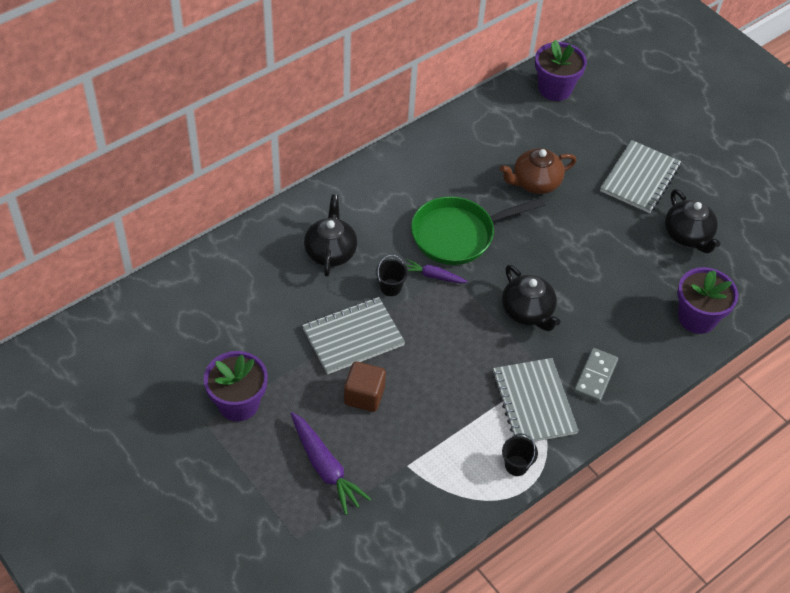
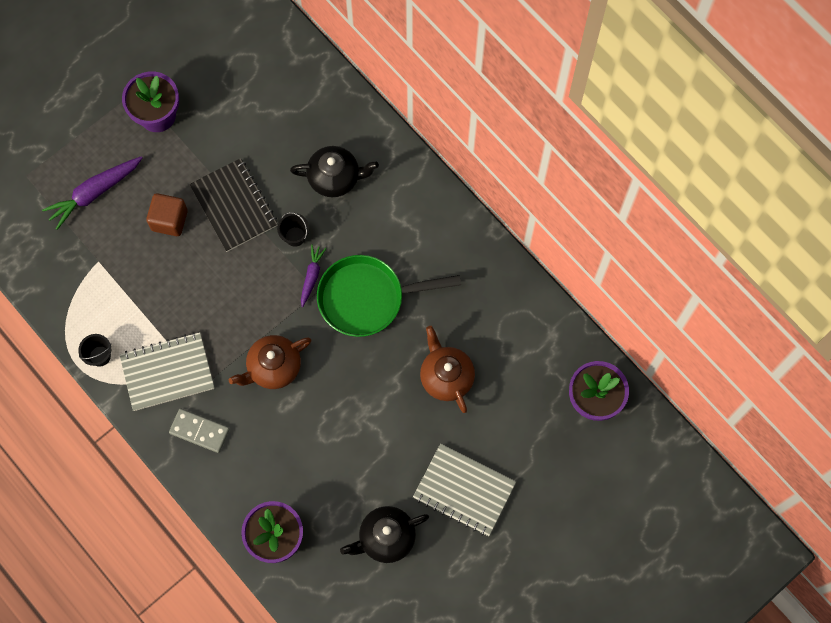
camera: 90 degrees right, 20 degrees up
(353, 337) = (234, 206): grey notebook -> black notebook
(458, 235) = (367, 298): green pan -> green pan turned 75 degrees counterclockwise
(528, 312) = (273, 367): black teapot -> brown teapot

